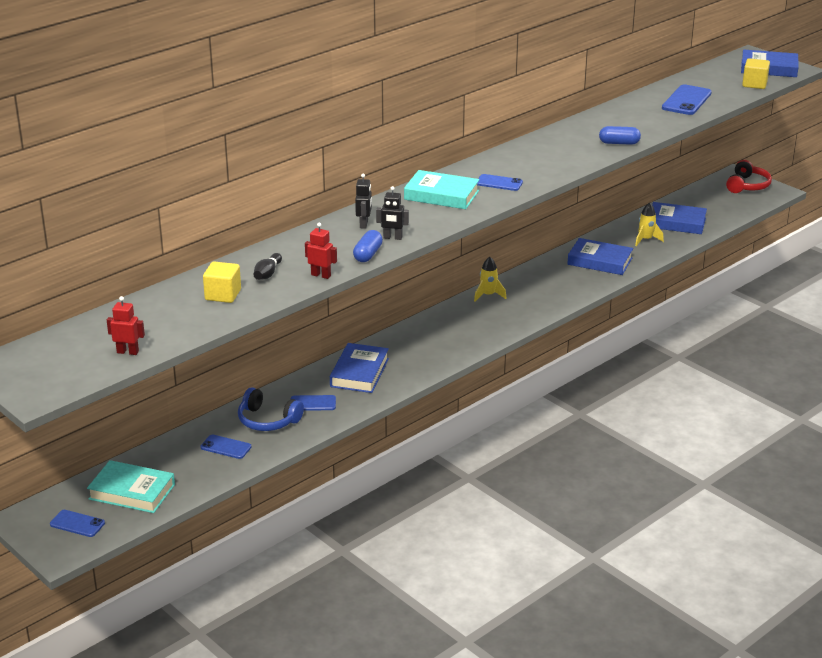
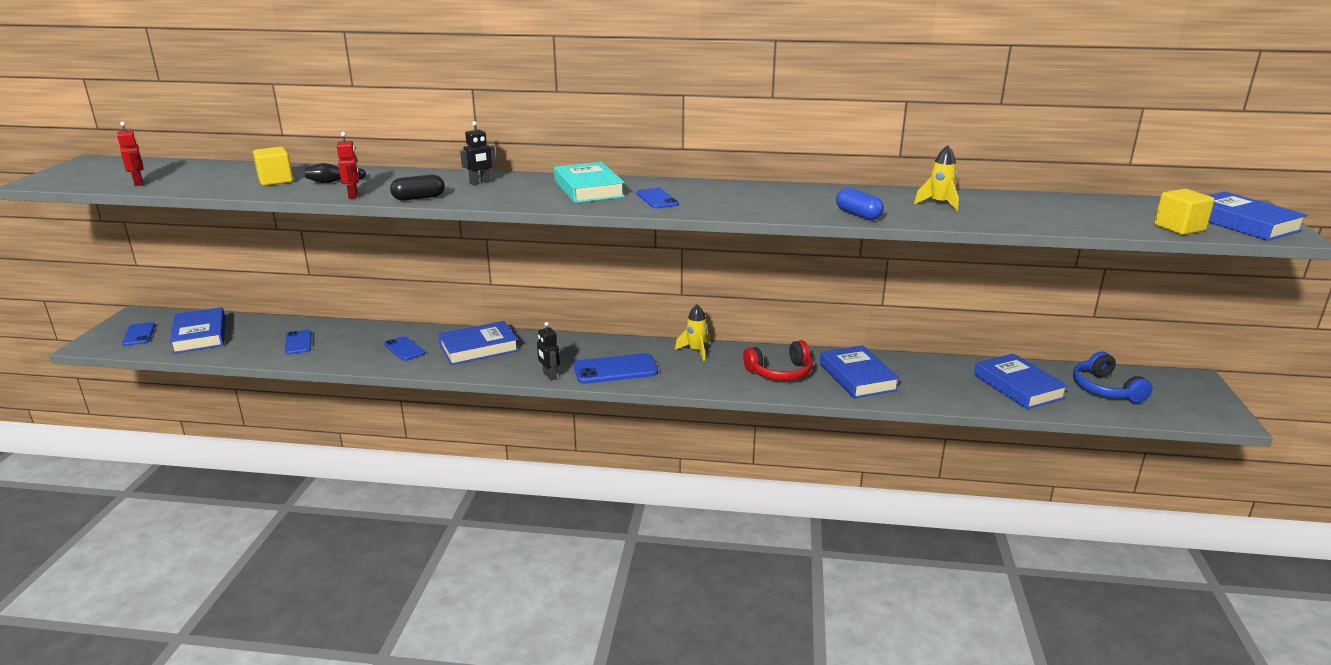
camera: 50 degrees right, 5 degrees down
(132, 492) = (200, 335): turquoise book -> blue book
(267, 420) = (357, 342): blue headphones -> blue headphones (1105, 389)
(368, 254) = (418, 198): blue capsule -> black capsule
(392, 238) = (467, 196): black robot -> black robot (549, 376)
(646, 240) = (948, 384): yellow rocket -> yellow rocket (939, 204)
(686, 101) = (1040, 213): blue phone -> blue phone (615, 369)
(747, 185) = (1190, 395): red headphones -> red headphones (780, 372)

